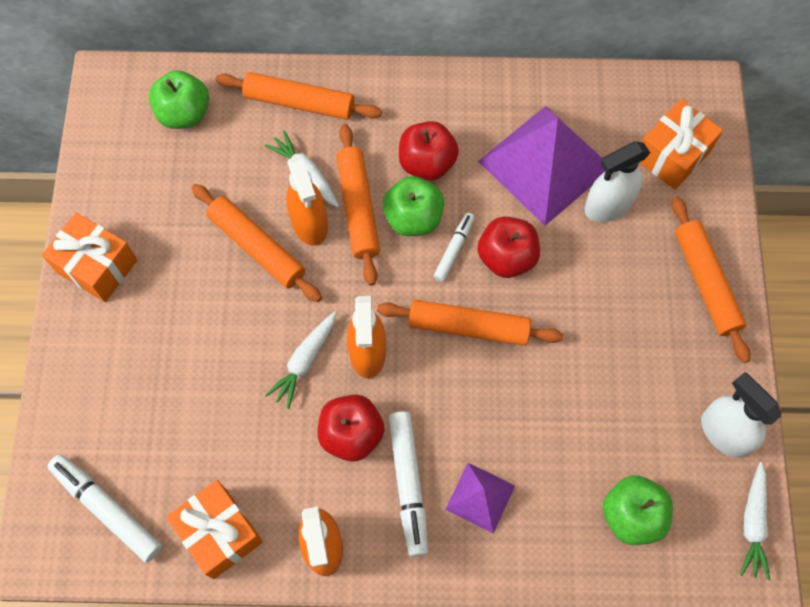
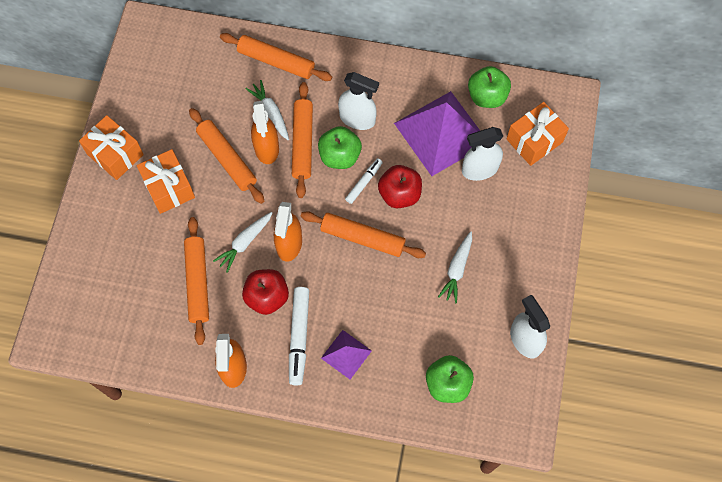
camera: 10 degrees right, 0 degrees up
(107, 509) = (94, 318): white marker -> none
(184, 114) = (194, 57): green apple -> green apple (487, 96)
(219, 533) = (165, 347): orange gift -> orange gift (169, 188)
(427, 163) = (357, 119): red apple -> white spray bottle
(706, 282) = (537, 234): orange rolling pin -> orange rolling pin (198, 282)
(753, 524) = (530, 404): white carrot -> white carrot (457, 269)

